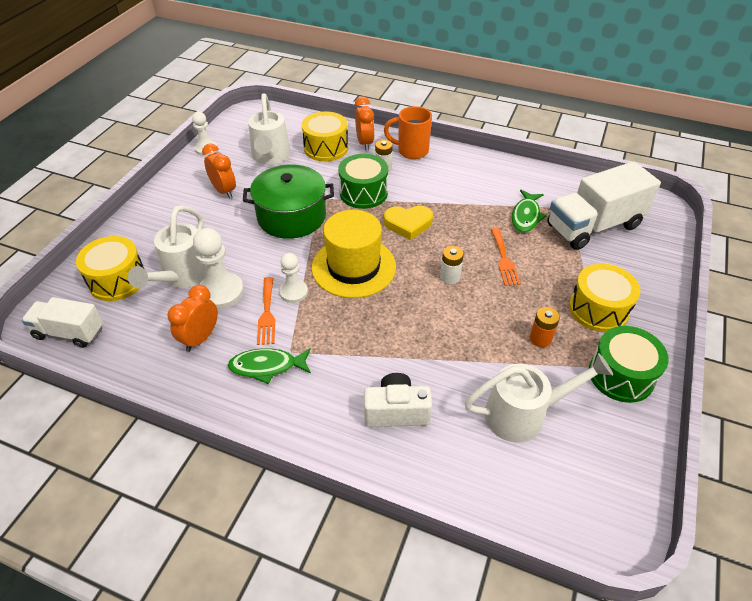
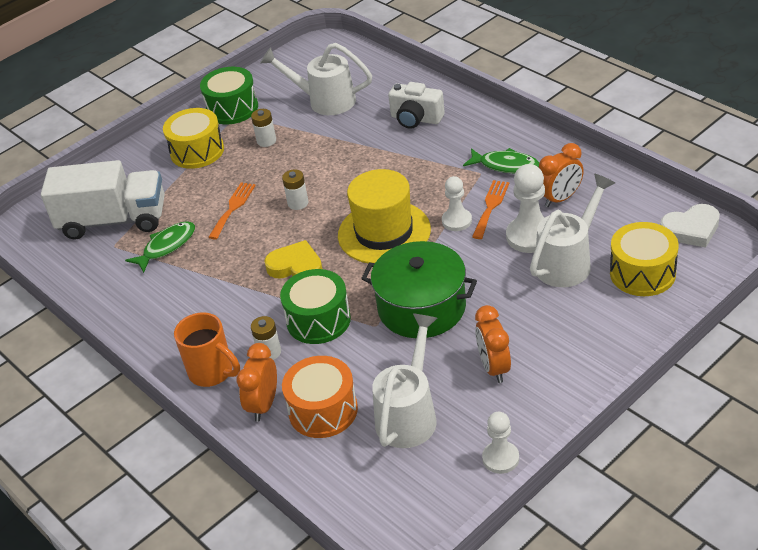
camera: 150 degrees left, 5 degrees down
(69, 332) = (691, 229): white truck -> white heart
(326, 148) = (323, 410): yellow drum -> orange drum
(540, 339) = (266, 141): orange battery -> white battery

